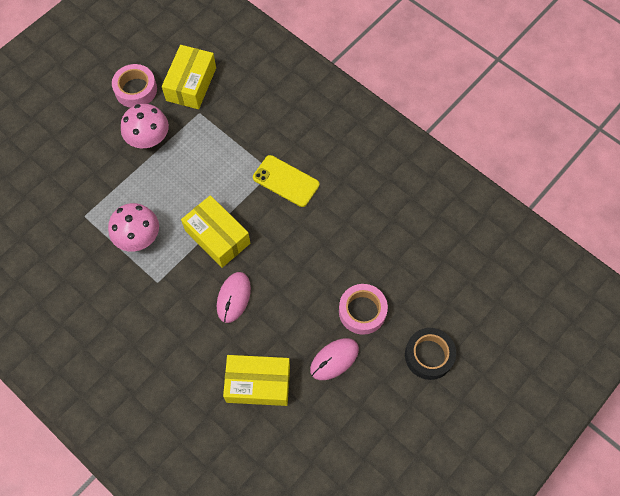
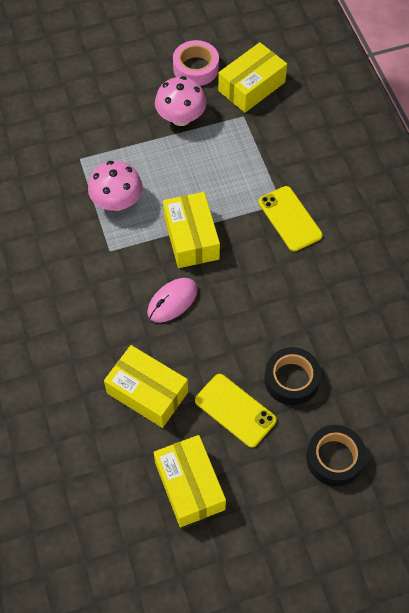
camera: 30 degrees right, 5 degrees down
(334, 359) = (235, 410): pink mouse -> yellow phone
(335, 440) = (189, 486): none -> yellow box
(362, 311) = (291, 379): pink tape -> black tape

